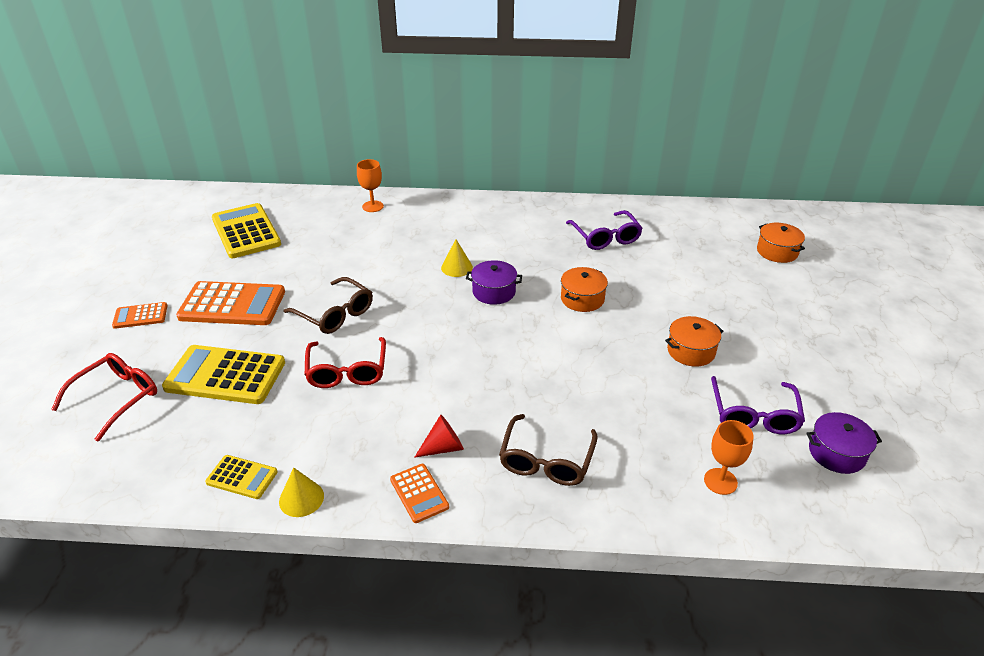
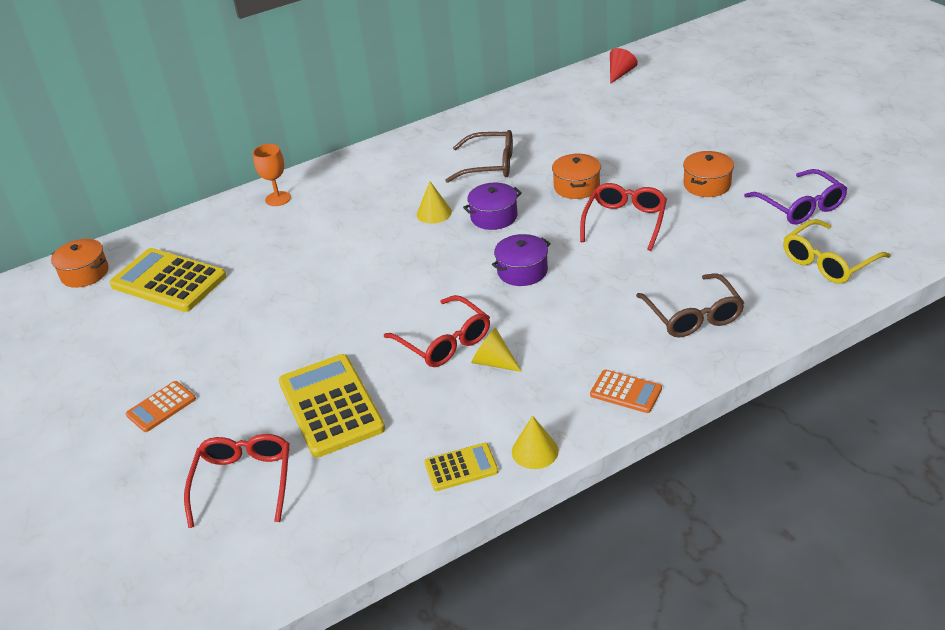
camera: 30 degrees left, 0 degrees up
(225, 375) = (331, 406): yellow calculator -> yellow calculator turned 90 degrees clockwise
(232, 305) = (250, 348): orange calculator -> none
(335, 314) = (369, 304): brown glasses -> brown glasses (490, 165)
(359, 407) = (493, 362): none -> yellow cone
(443, 447) = (603, 351): red cone -> red cone (620, 73)
(586, 347) = (625, 221): none -> red glasses
(605, 237) = (536, 129): purple glasses -> none
(720, 481) = (828, 262): orange goblet -> yellow glasses
(777, 252) = (686, 81): orange pot -> orange pot (85, 273)
(836, 453) = (880, 203): purple pot -> purple pot (522, 271)

